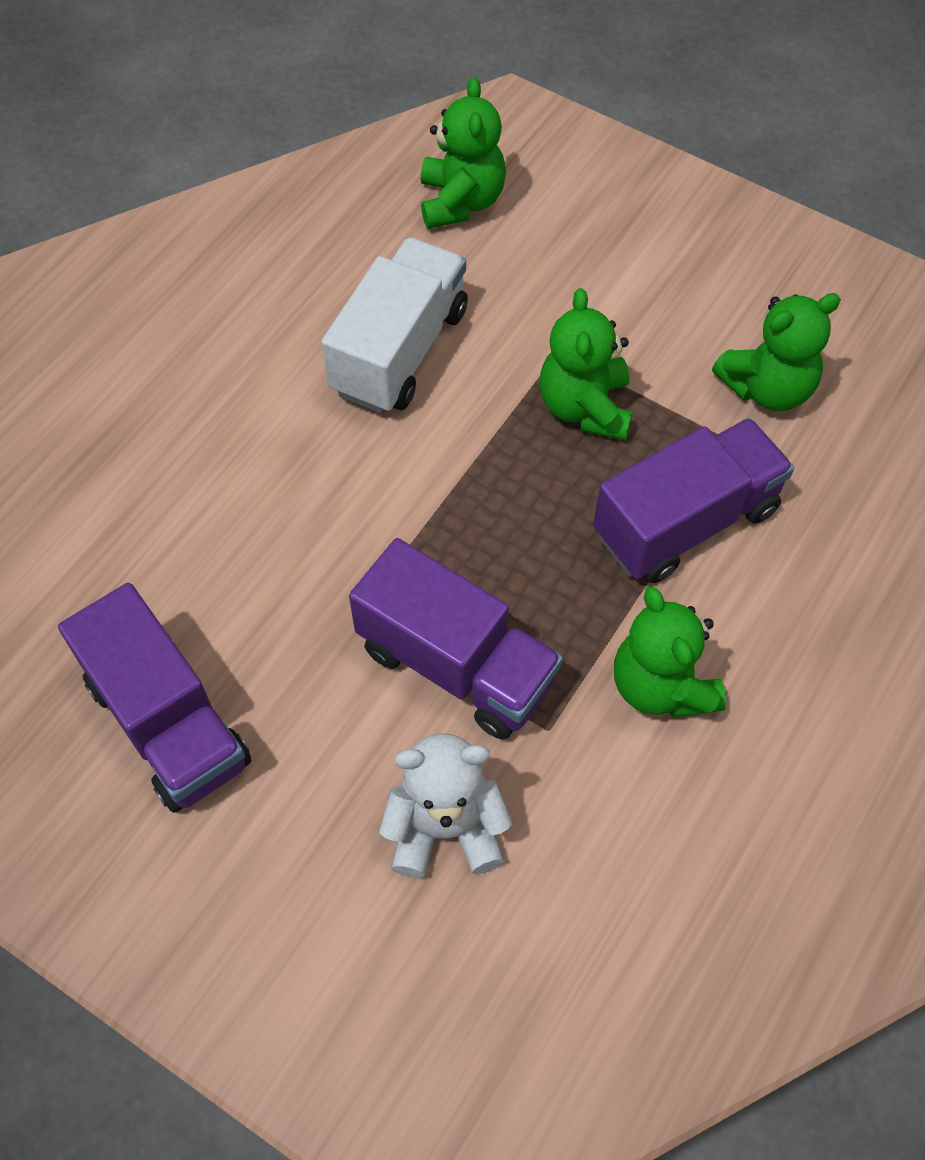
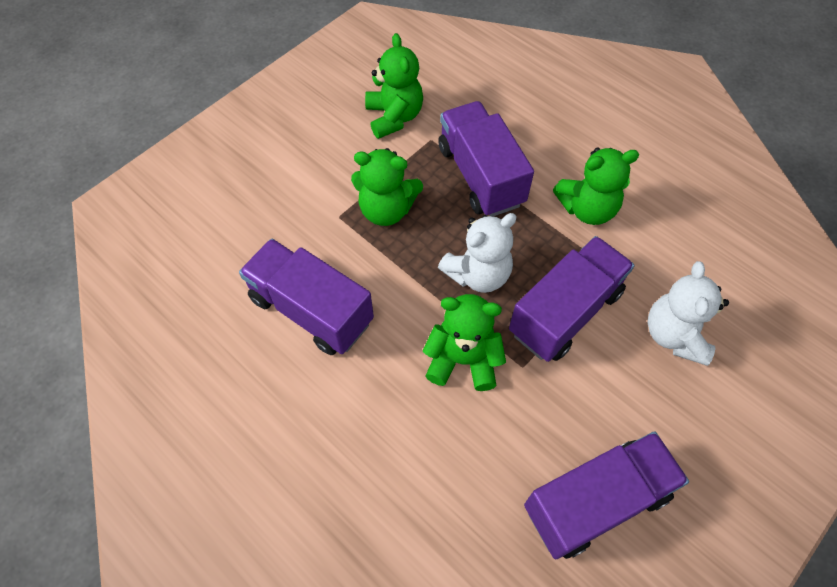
camera: 80 degrees left, 0 degrees up
(399, 351) = (311, 310): white truck -> purple truck
(461, 202) = (187, 251): green teddy bear -> green teddy bear (463, 360)
(499, 540) = (478, 274): none -> white teddy bear

